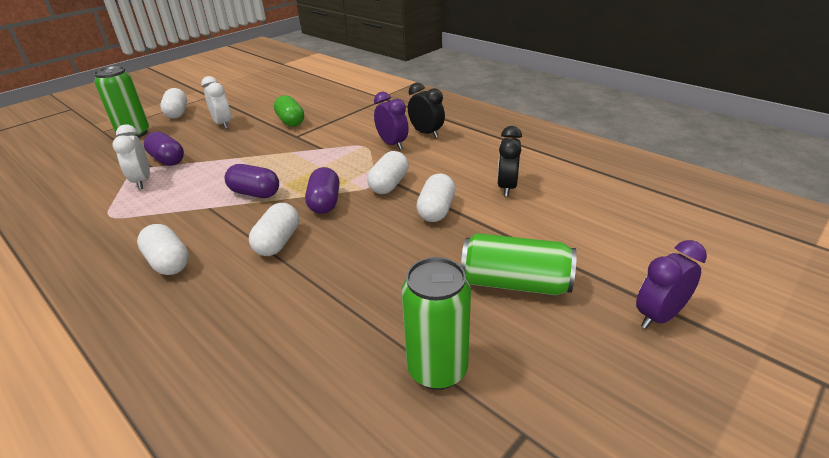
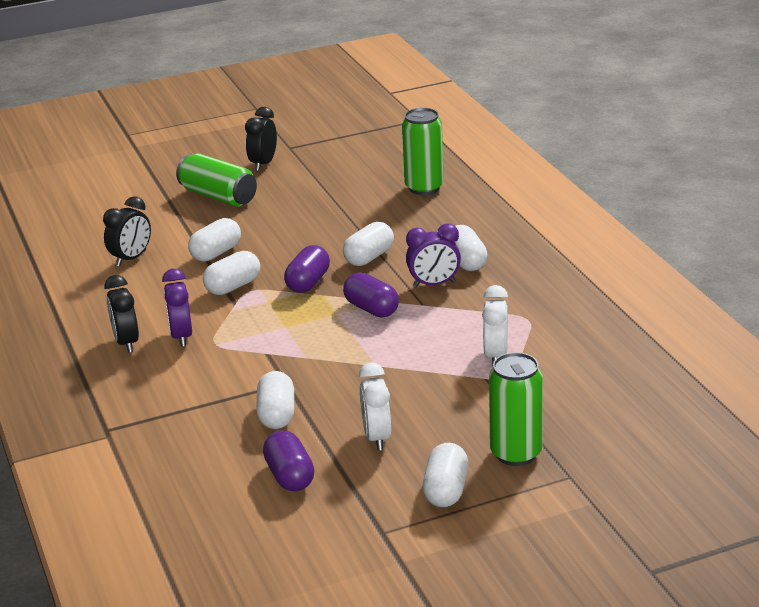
camera: 155 degrees left, 5 degrees down
(168, 160) = (464, 383): purple capsule -> purple capsule (289, 476)
(291, 121) = (277, 415): green capsule -> white capsule
(437, 369) = (309, 172): green can -> green can (424, 188)
(523, 369) = (263, 164): none -> black clock
(658, 316) = (159, 167): purple clock -> purple clock (434, 284)

